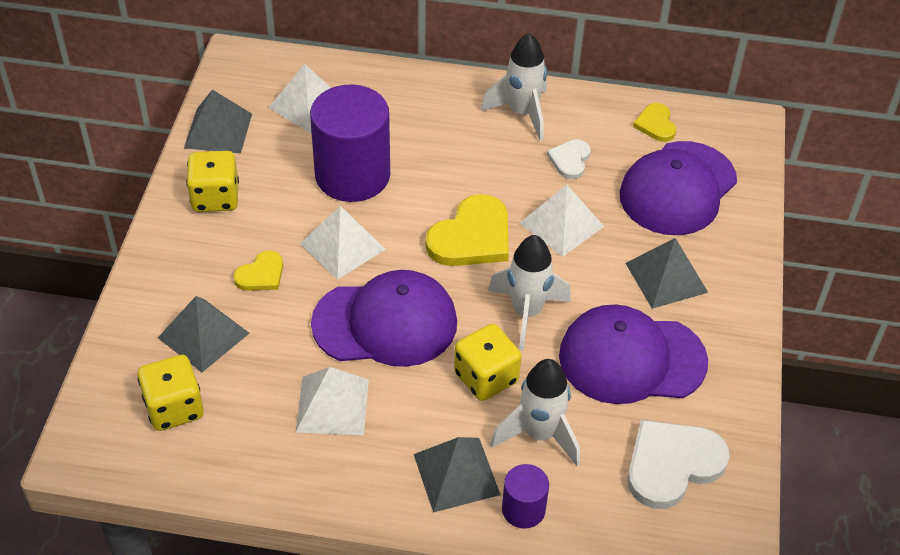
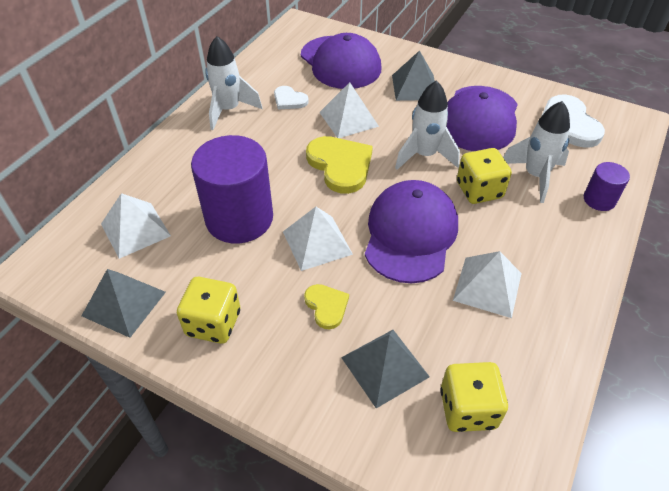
camera: 70 degrees left, 0 degrees up
(456, 474) = (565, 227): grey pyramid -> none
(655, 124) = (278, 56): yellow heart -> none

